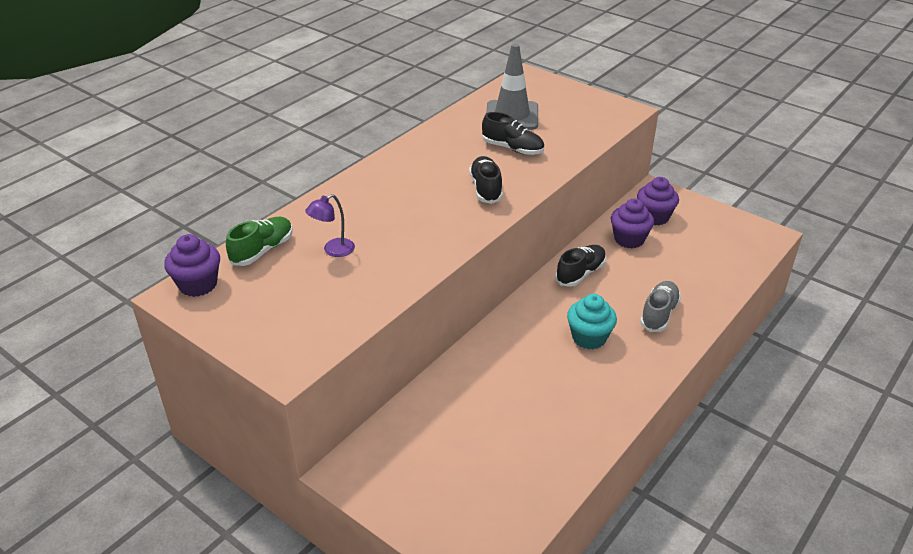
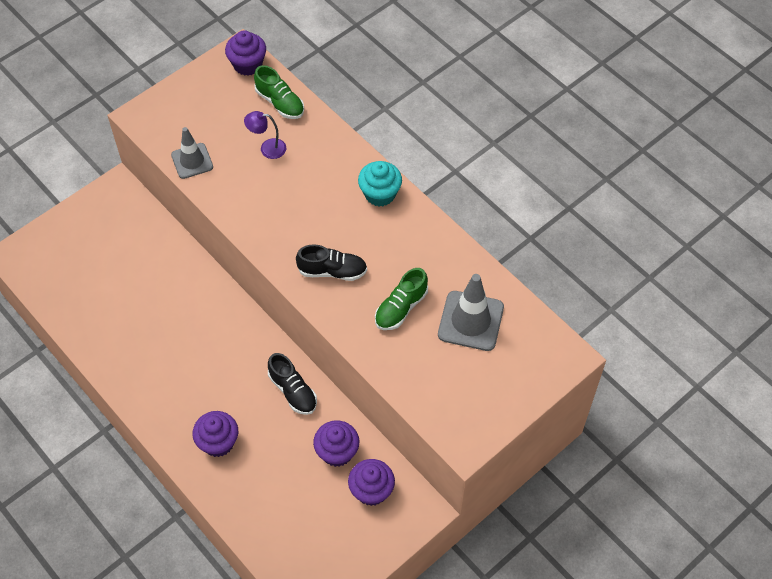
camera: 100 degrees right, 20 degrees up
(333, 250) = (267, 148): purple lamp -> purple lamp turned 60 degrees counterclockwise
(360, 306) = (192, 161): none -> grey traffic cone
(513, 149) = (401, 308): black shoe -> green shoe
(589, 337) = (204, 375): turquoise cupcake -> turquoise cupcake (380, 194)
(659, 314) = (218, 442): grey shoe -> purple cupcake

